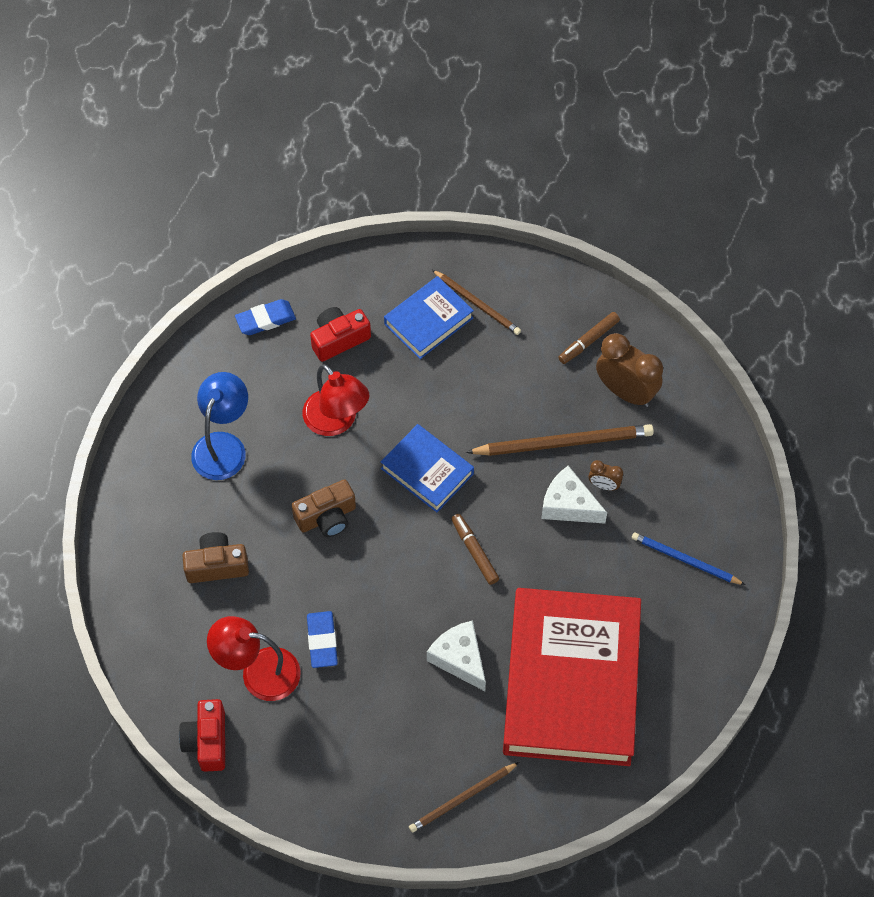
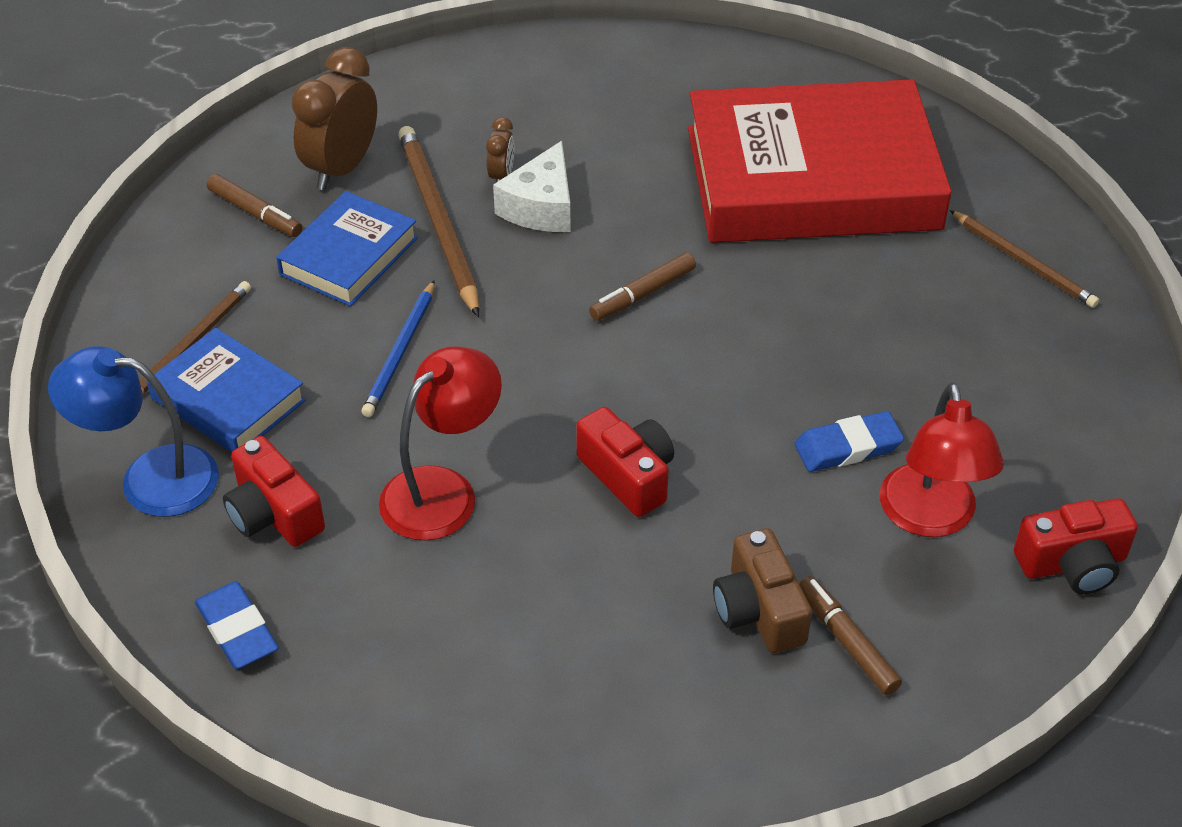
camera: 100 degrees left, 15 degrees down
(185, 604) = (846, 641): none -> brown marker
(223, 445) = (519, 646): blue lamp -> blue lamp (150, 478)
(327, 517) = (628, 475): brown camera -> red camera
(427, 471) = (516, 364): blue book -> blue book (349, 256)
(459, 658) = (819, 289): white cheese -> none
(685, 560) = (599, 94): blue pencil -> blue pencil (400, 352)

